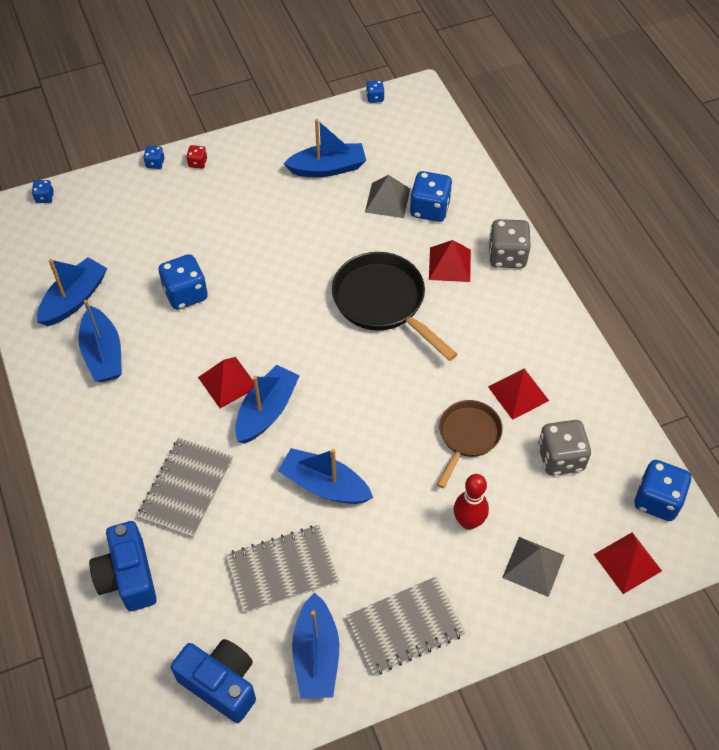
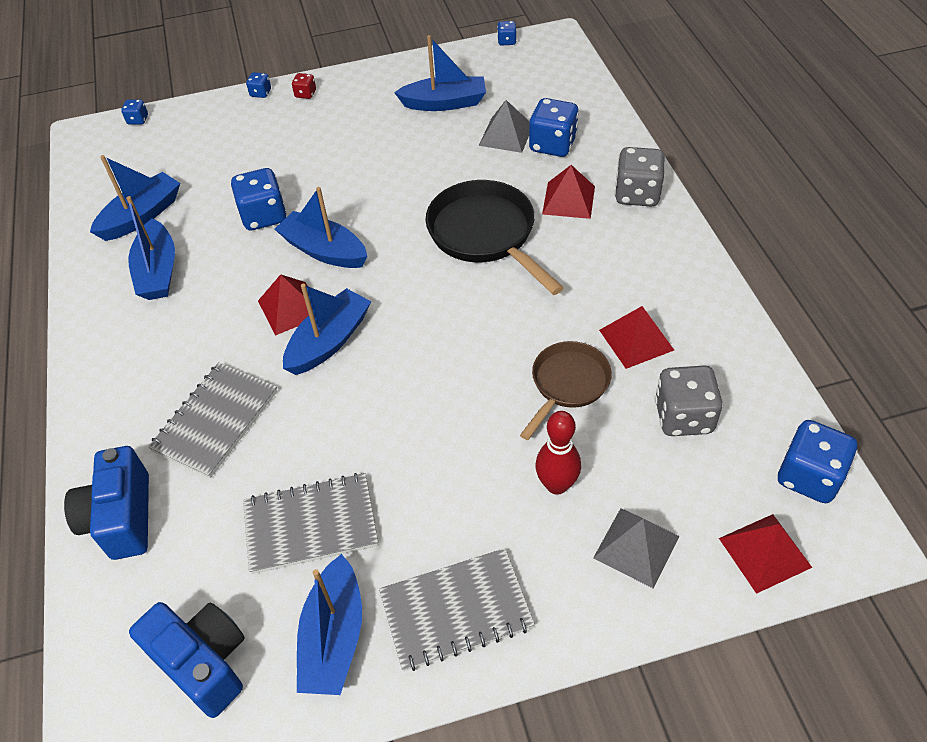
camera: 10 degrees right, 5 degrees down
(324, 485) = (382, 428): blue boat -> blue boat (324, 250)

